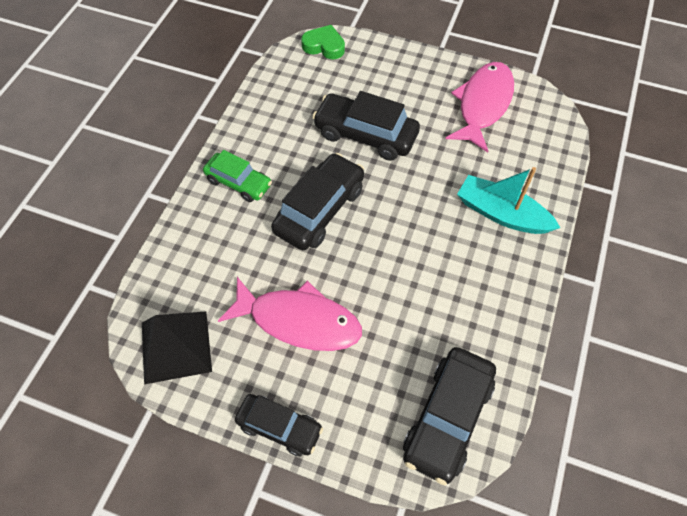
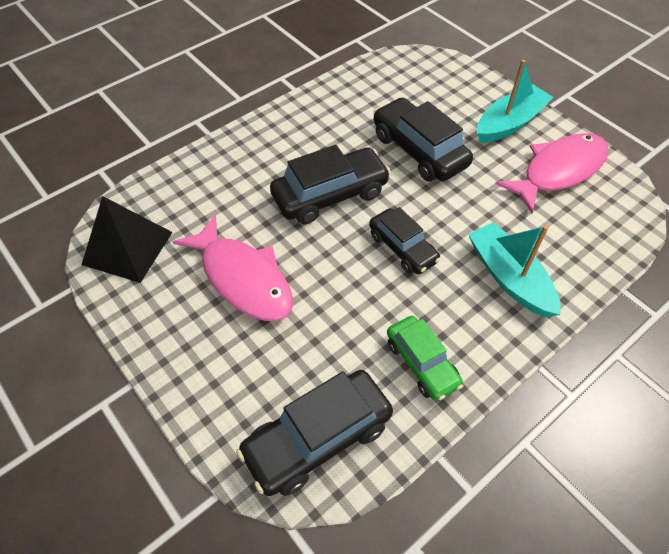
camera: 30 degrees right, 5 degrees down
(238, 182) = (275, 143): green car -> green car (422, 363)
(279, 427) = (160, 359): black car -> black car (402, 248)
(324, 46) = (433, 63): green heart -> none
(421, 77) = (509, 123): none -> turquoise boat

